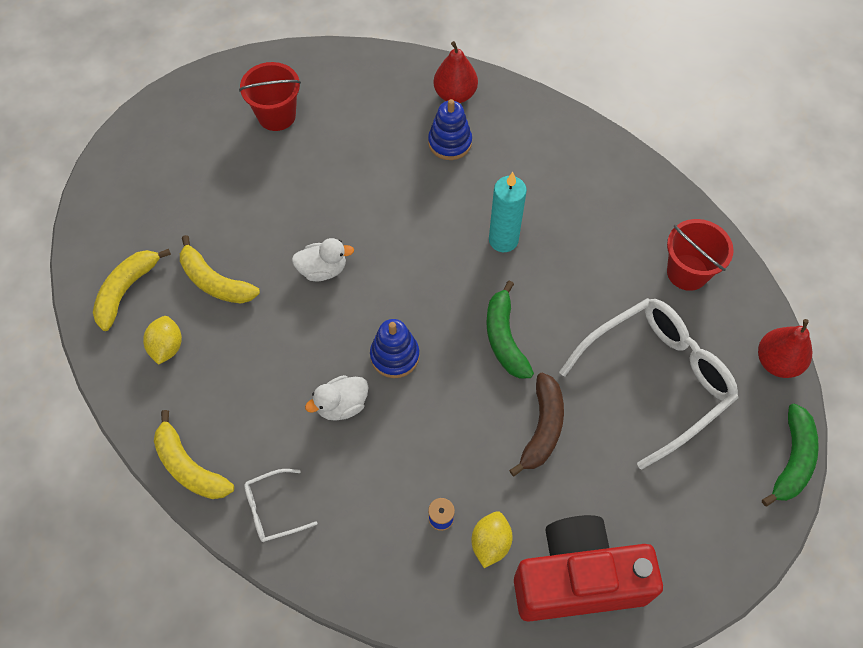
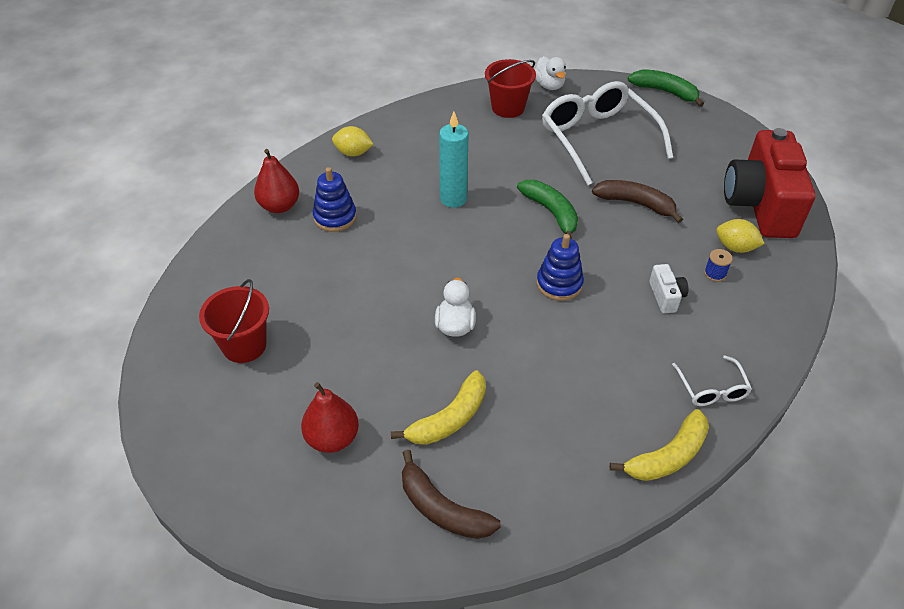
camera: 80 degrees left, 15 degrees down
(126, 290) = (442, 509): yellow banana -> brown banana
(167, 347) = (524, 470): yellow lemon -> yellow lemon (353, 153)
(342, 405) = (606, 327): white duck -> white duck (549, 85)
(395, 464) = (666, 296): none -> white camera
(504, 338) = (551, 212): green banana -> green banana turned 120 degrees counterclockwise
(777, 362) = (589, 83): red pear -> red pear (332, 438)

